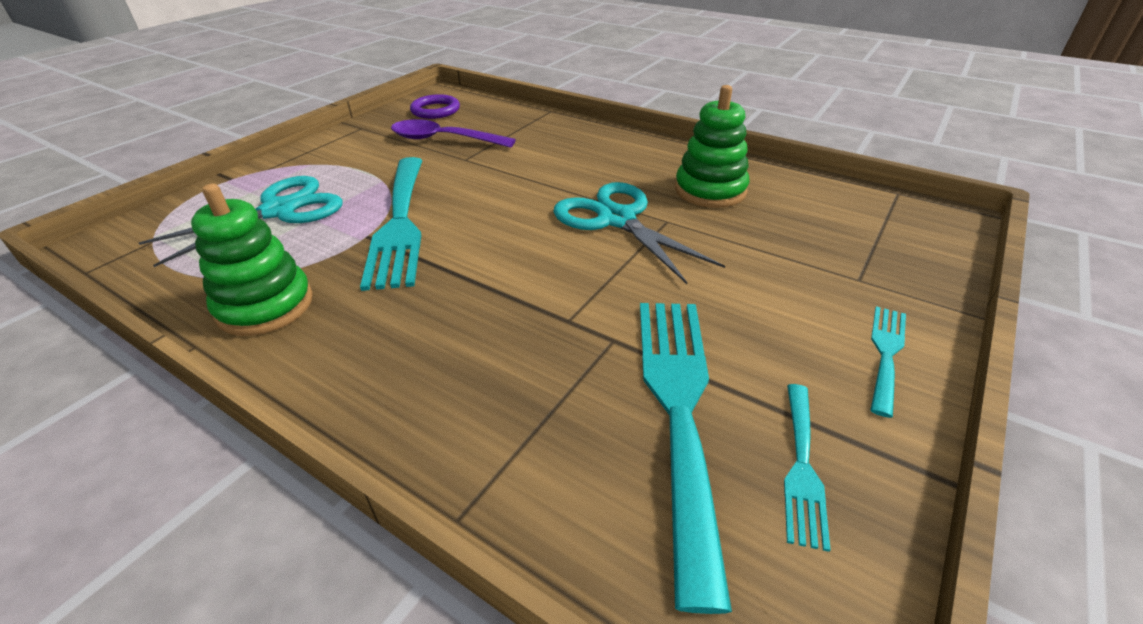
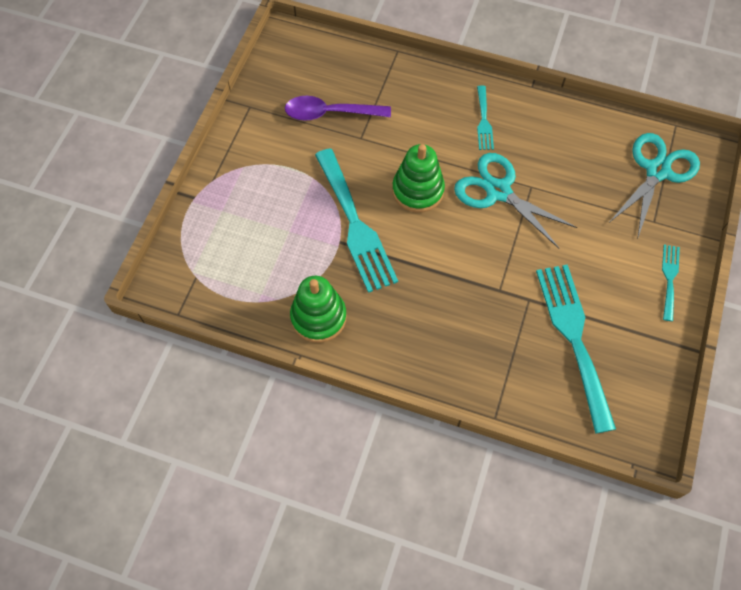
camera: 15 degrees left, 25 degrees up
(279, 211) = (261, 228): turquoise scissors -> turquoise scissors (657, 171)
(435, 110) = (298, 67): purple ring -> none
(710, 190) = (552, 146): green stacking toy -> green stacking toy (418, 190)
(802, 467) = (634, 358): turquoise fork -> turquoise fork (484, 121)

